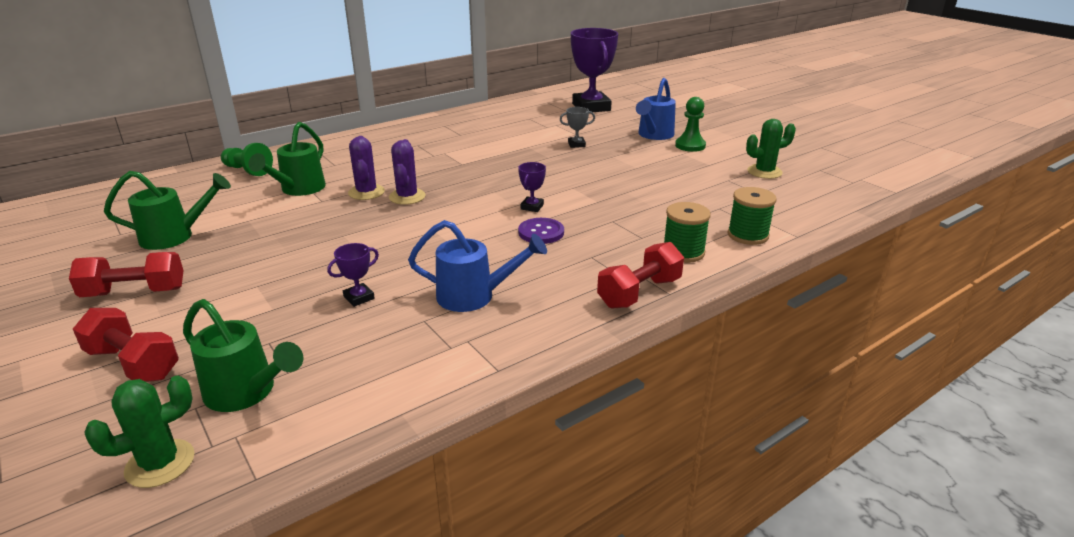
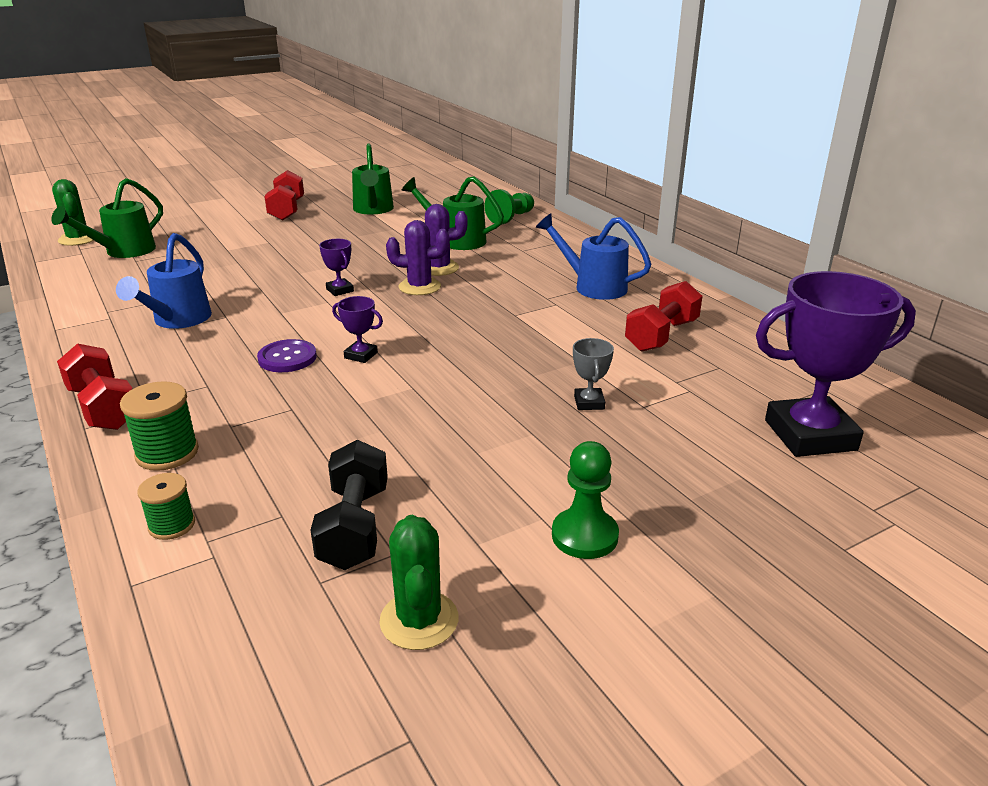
camera: 95 degrees right, 0 degrees up
(133, 363) = (191, 221): red dumbbell -> red dumbbell (661, 335)
(359, 298) = (218, 276): purple trophy -> purple trophy (340, 290)
(654, 135) = (646, 495): blue watering can -> blue watering can (593, 286)
(716, 189) = (355, 526): none -> black dumbbell
(747, 235) = (172, 525): green spool -> green spool, size x0.66

